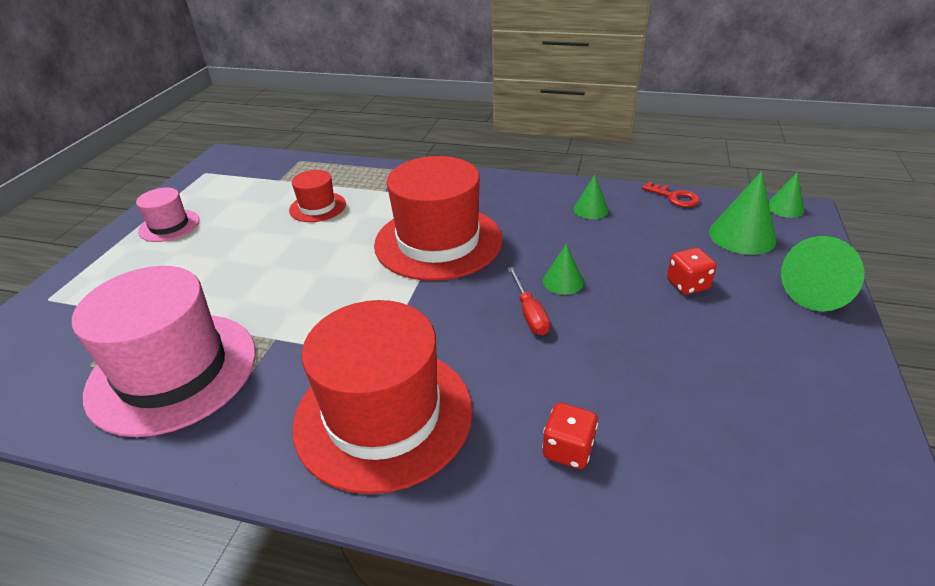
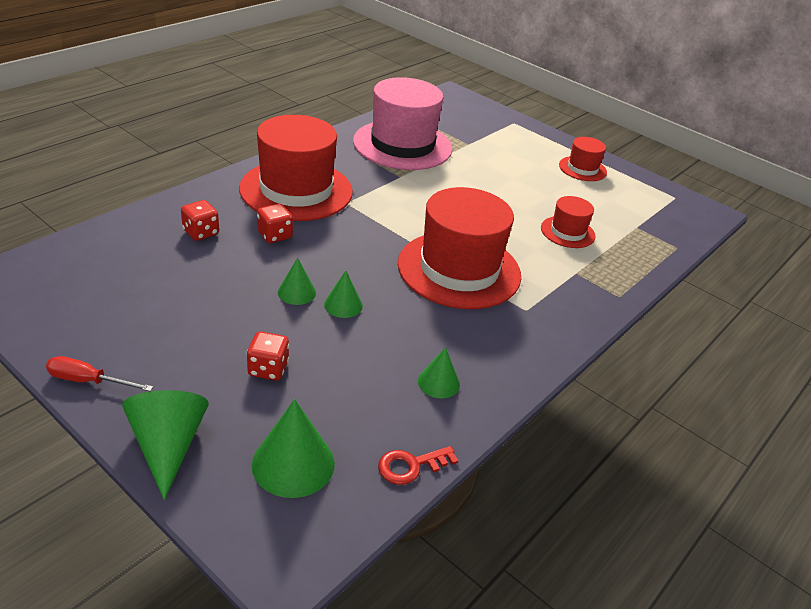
camera: 110 degrees right, 0 degrees up
(169, 226) = (582, 169): pink hat -> red hat
(504, 379) = (275, 235): none -> red dice
(529, 313) = (323, 272): red screwdriver -> red screwdriver (88, 381)
(784, 208) = (304, 555): green cone -> green cone (296, 292)

